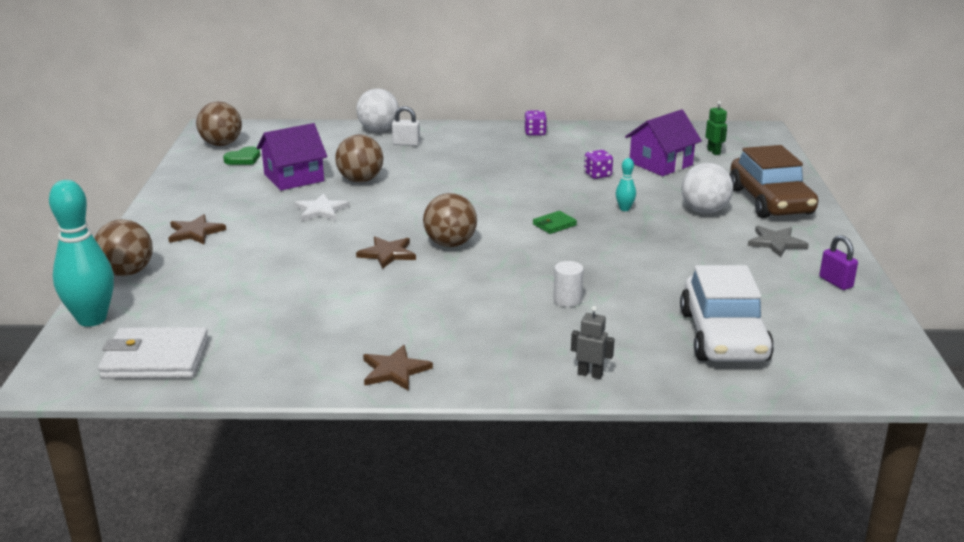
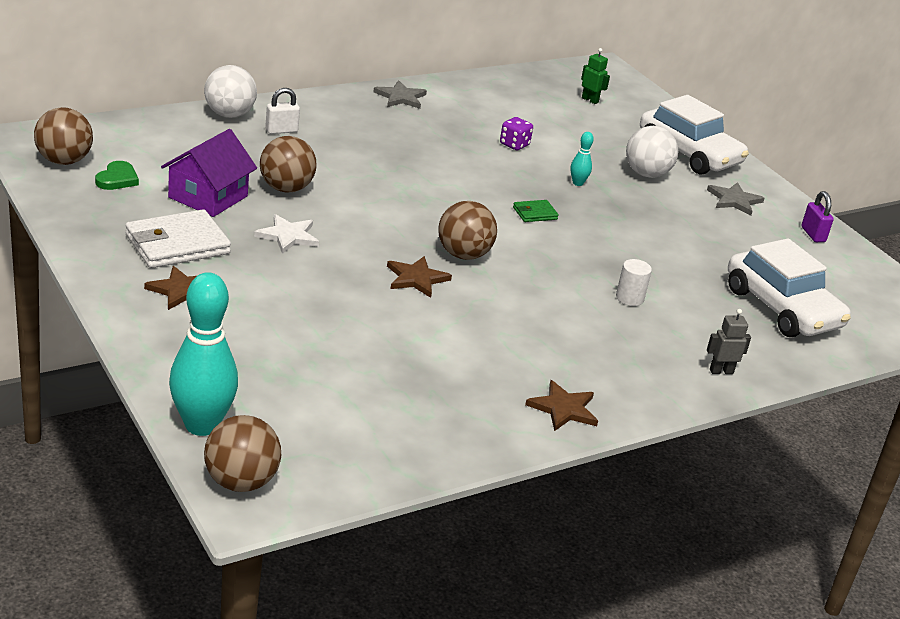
camera: 35 degrees left, 5 degrees up
(127, 272) = (168, 359): brown ball -> brown ball (240, 482)
(156, 359) = (328, 454): white wallet -> white wallet (177, 244)
(535, 133) = (401, 97): purple dice -> grey star
(554, 224) = (535, 213): green wallet -> green wallet turned 45 degrees clockwise
(661, 164) = (557, 122): purple house -> none
(770, 201) = (689, 153): brown car -> white car
(835, 282) = (813, 234): purple padlock -> purple padlock turned 45 degrees clockwise

